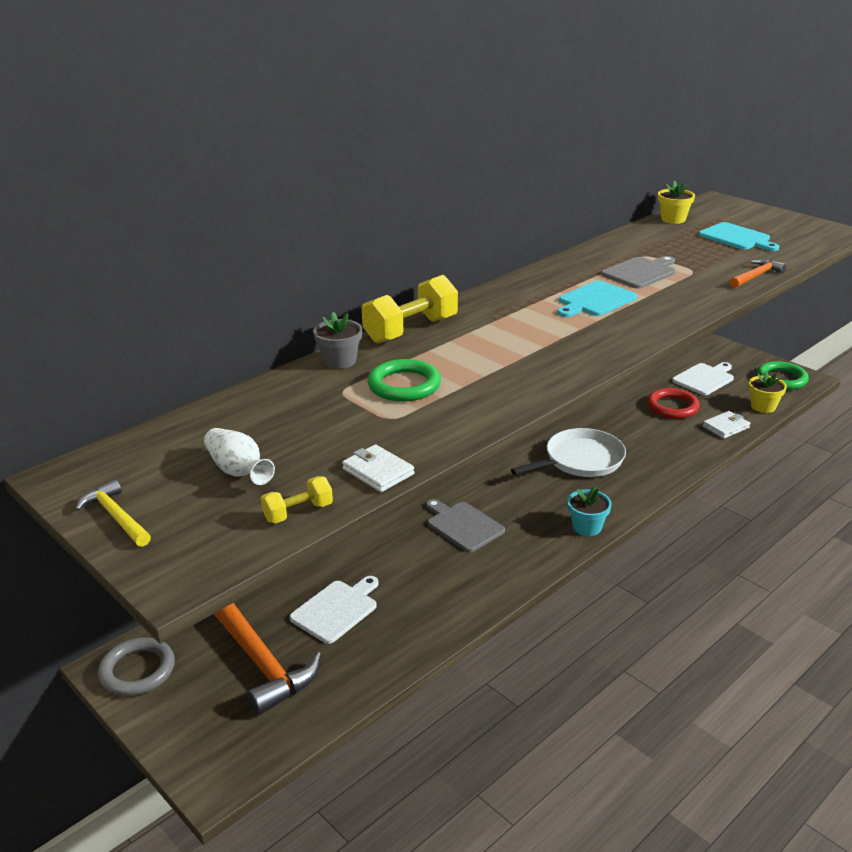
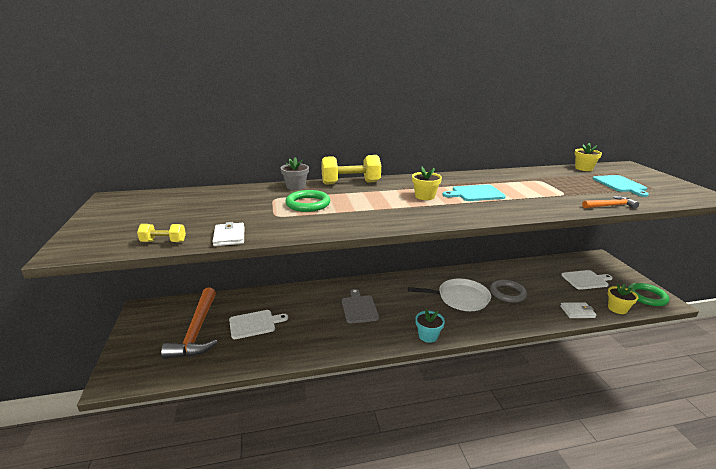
camera: 30 degrees right, 5 degrees down
(116, 516) = (98, 218): yellow hammer -> none
(137, 670) = (148, 314): grey ring -> grey ring (507, 293)
(238, 471) = (174, 216): white vase -> none
(540, 324) = (424, 196): none -> yellow flower pot
(640, 272) = (525, 187): grey cutting board -> none
(672, 407) = (548, 289): red ring -> none

